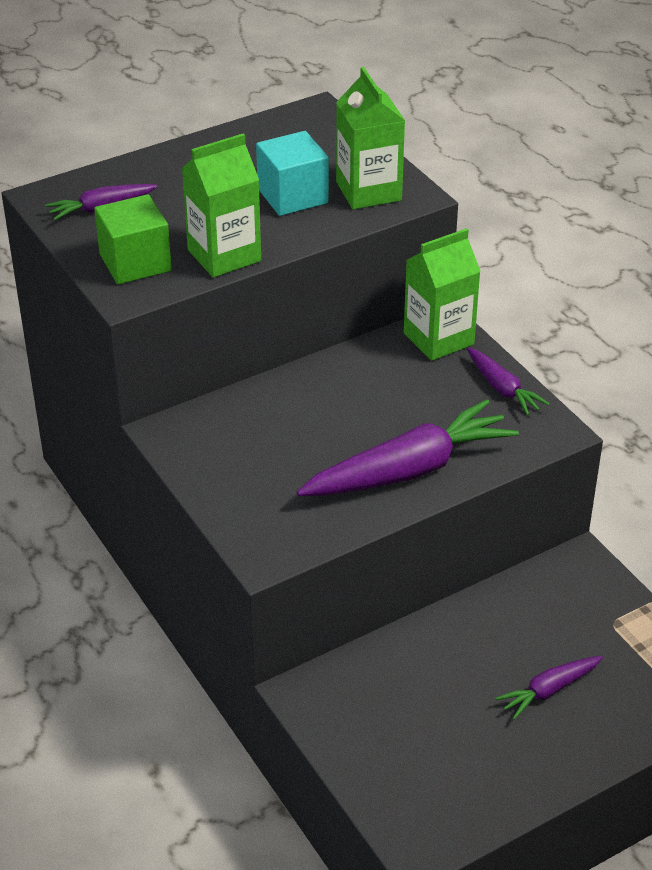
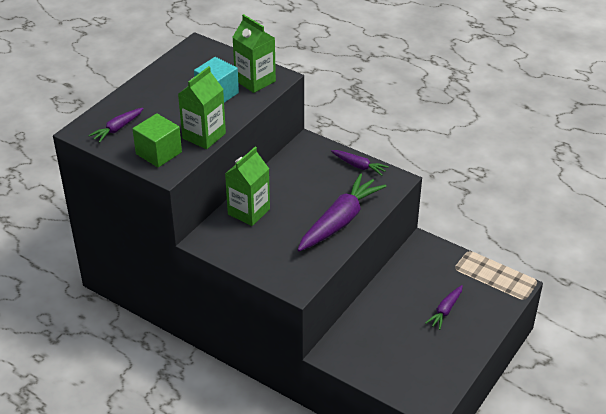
camera: 25 degrees left, 0 degrees up
(438, 339) = (311, 150): green carton -> green carton (249, 212)

